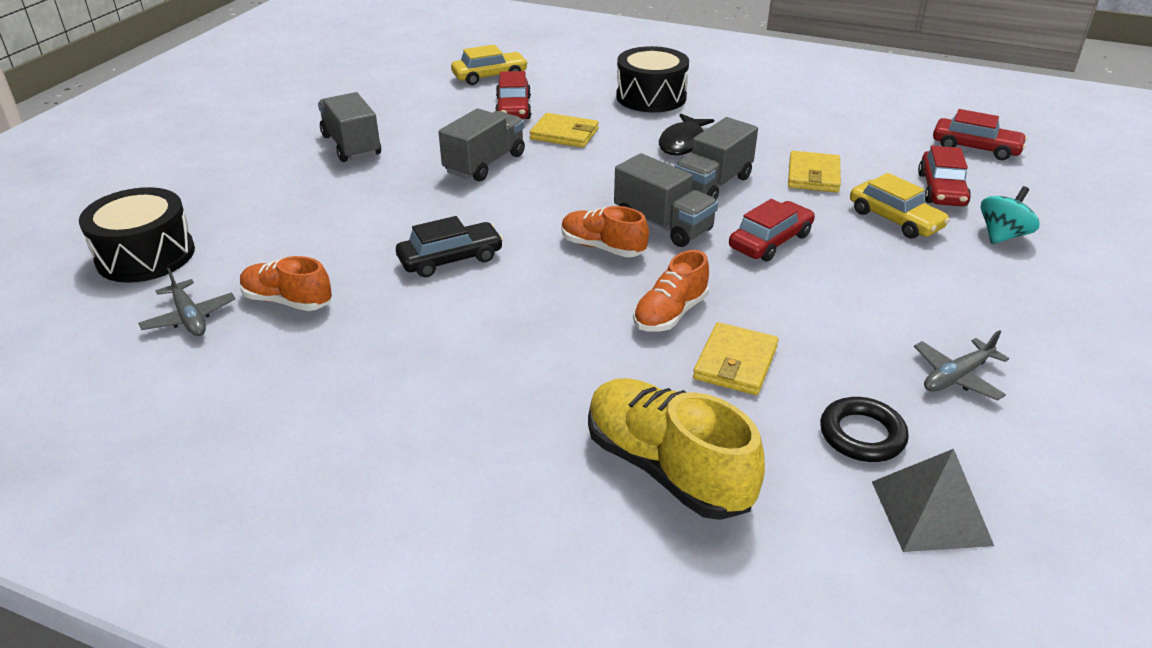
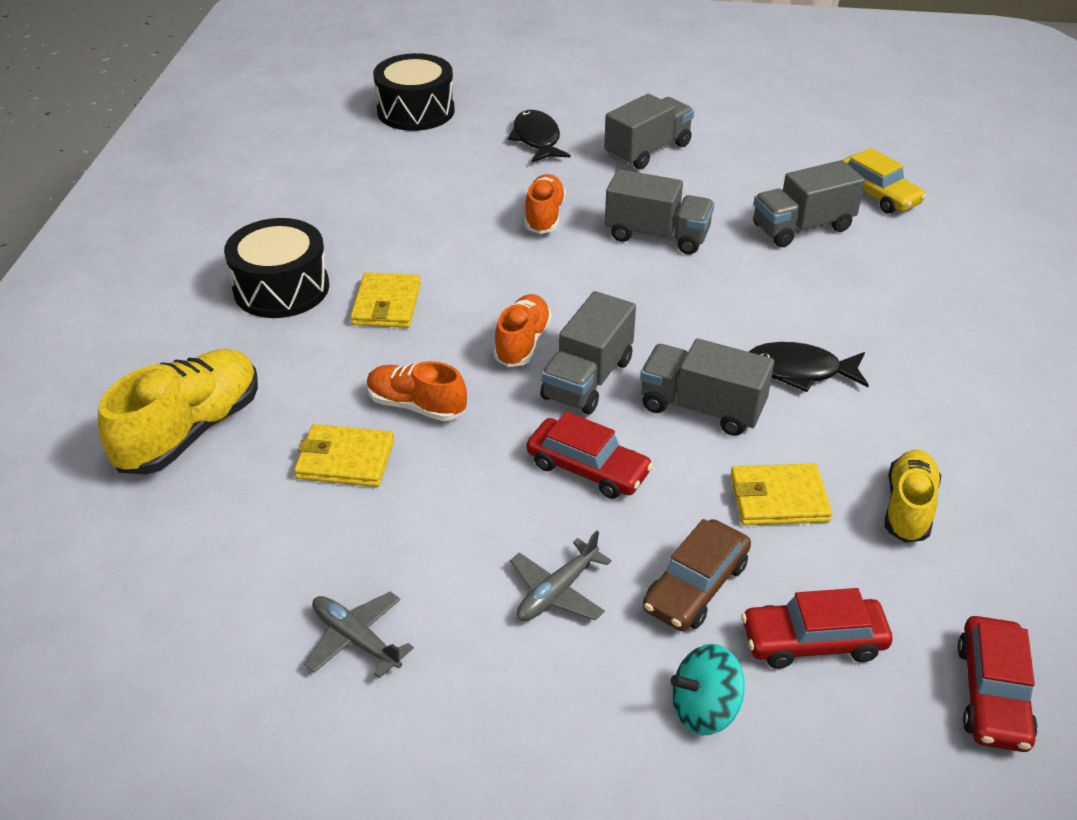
camera: 75 degrees right, 5 degrees up
(189, 318) = (340, 155): grey plane -> grey plane (557, 592)
(279, 193) = (537, 139): none -> black fish
(287, 301) = (373, 190): orange shoe -> orange shoe (544, 216)
(450, 259) = (465, 254): black car -> none
(513, 108) = (802, 227): red car -> grey truck
(564, 134) = (761, 275): yellow wallet -> yellow wallet (386, 304)
(651, 97) = (916, 326): black drum -> black drum (281, 288)
(827, 137) = (908, 508): none -> yellow shoe
(862, 435) = (247, 558): black ring -> none
(895, 219) = (695, 586): yellow car -> brown car
(931, 512) = (143, 610): grey pyramid -> none
(1002, 235) = (704, 709): turquoise spinning top -> turquoise spinning top turned 135 degrees clockwise

